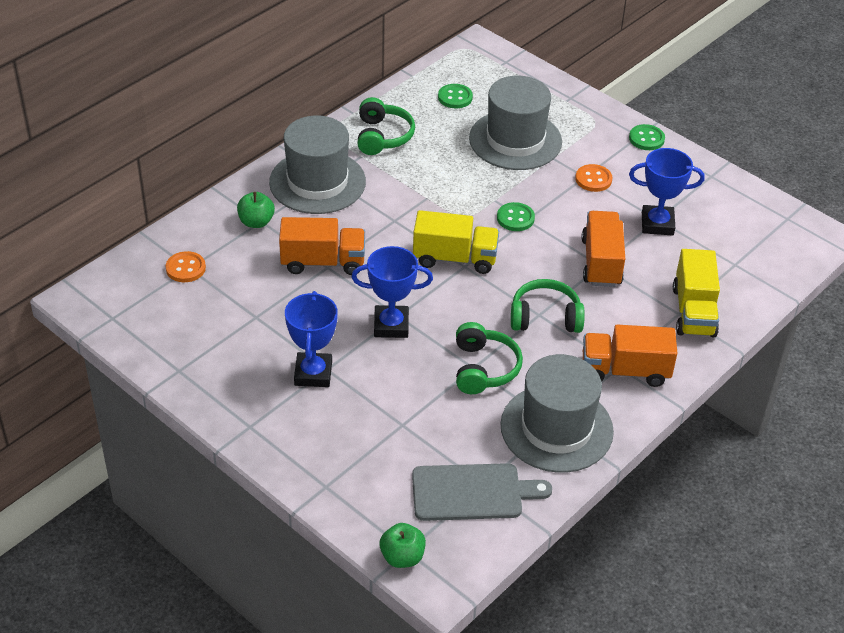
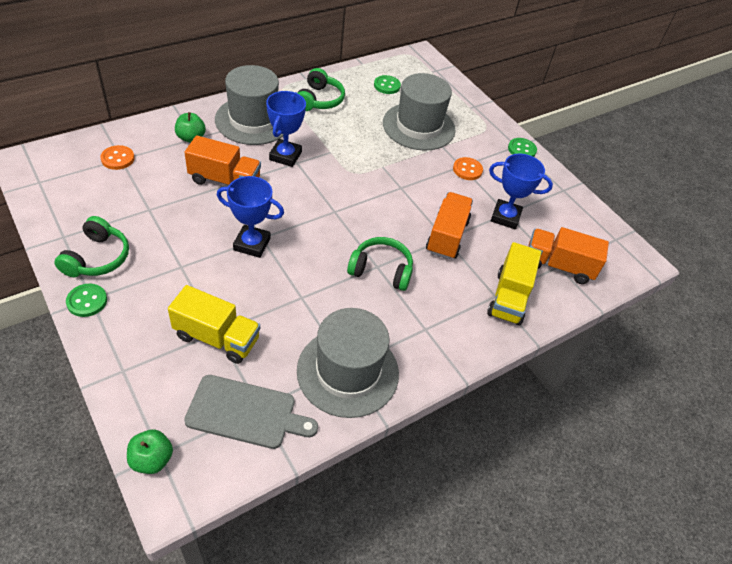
camera: 10 degrees right, 5 degrees up
(313, 373) = (168, 267): blue trophy -> blue trophy (285, 156)
(454, 258) = (329, 203): yellow truck -> yellow truck (217, 338)
(483, 368) = (310, 300): green headphones -> green headphones (97, 258)
(515, 218) = (392, 184): green button -> green button (87, 301)
(625, 371) = (429, 335): orange truck -> orange truck (558, 265)

